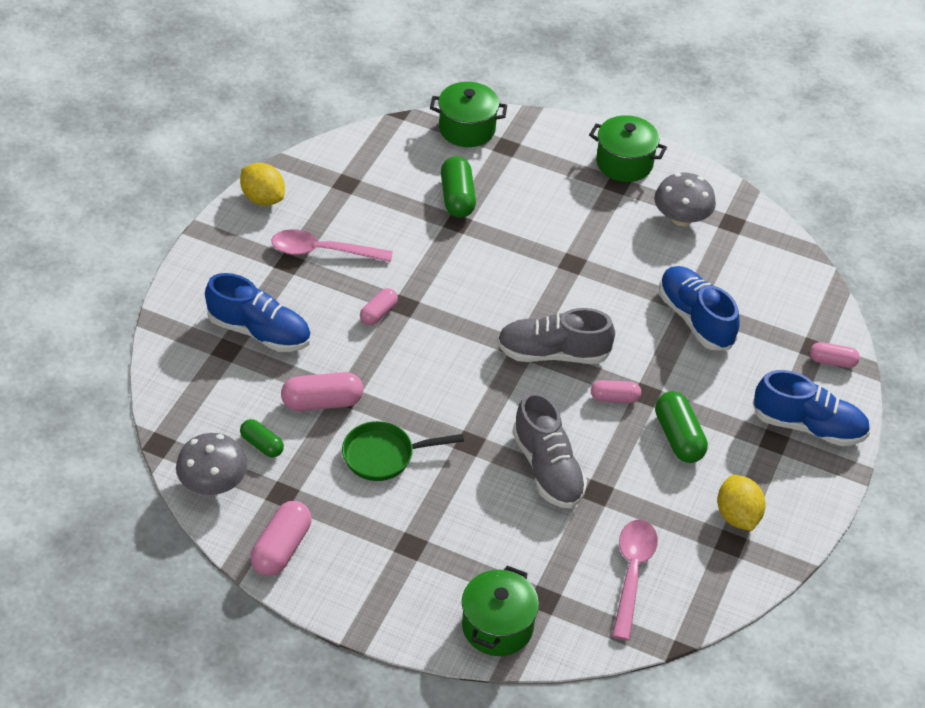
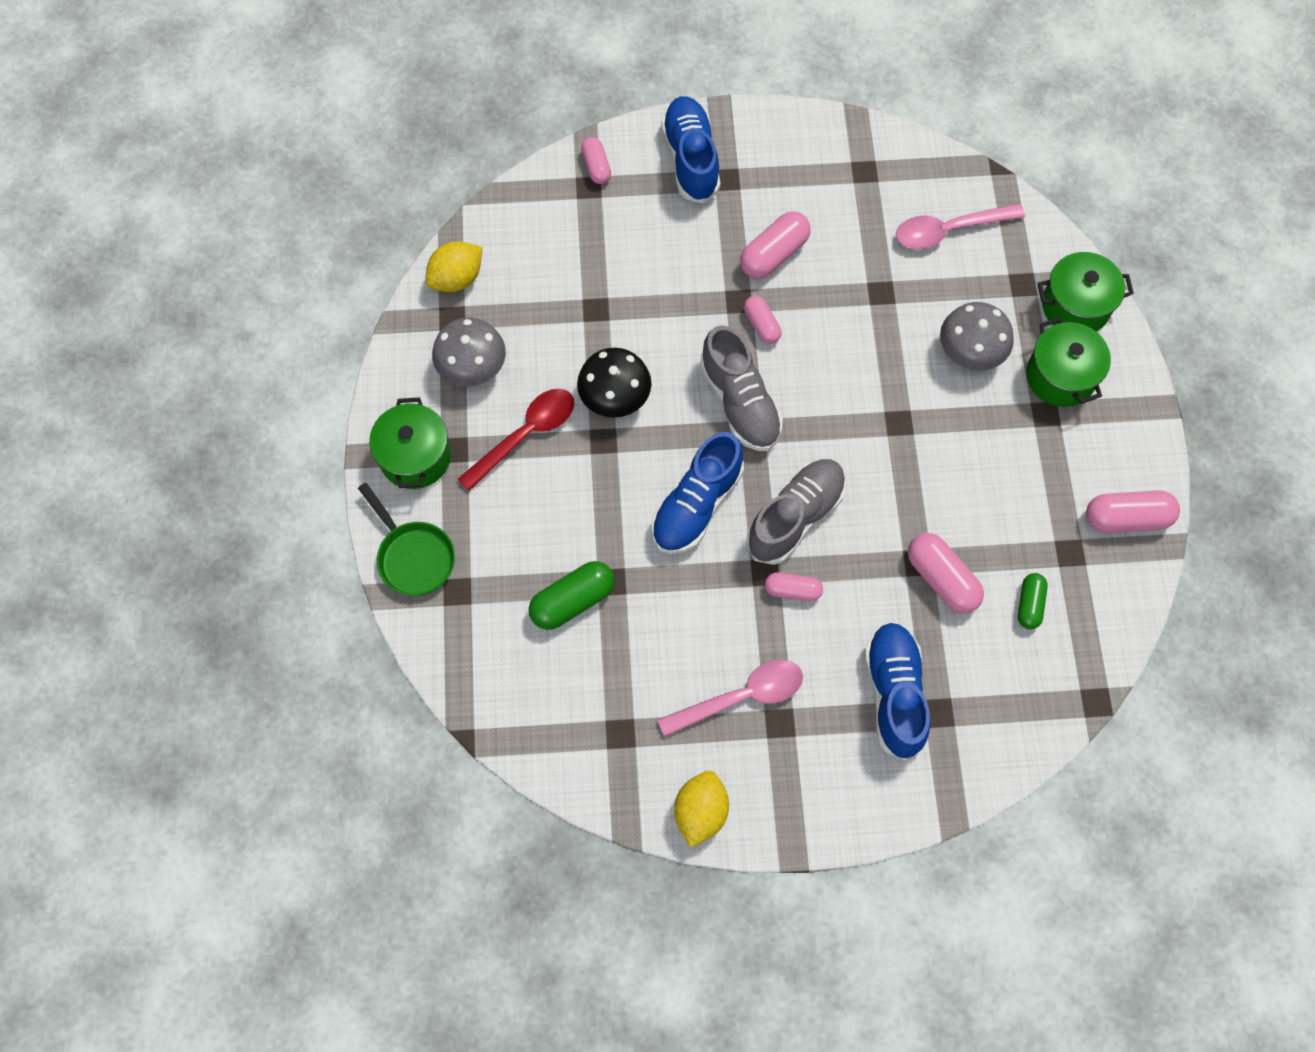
camera: 115 degrees left, 20 degrees up
(213, 483) = (1103, 622): grey mushroom -> grey mushroom (970, 351)
(323, 251) = (741, 697): pink spoon -> pink spoon turned 90 degrees counterclockwise
(384, 455) = (965, 488): green pan -> green pan (413, 556)
(467, 129) = (451, 649): green pot -> green pot (1060, 376)
(547, 469) = (883, 343): grey shoe -> grey shoe (795, 517)
(604, 224) = (525, 435): none -> red spoon
(605, 284) = (615, 396): none -> black mushroom
(678, 437) = (774, 254): green capsule -> pink capsule
(695, 318) = (612, 298): blue shoe -> blue shoe (696, 505)
(737, 516) = (832, 176): yellow lemon -> yellow lemon (457, 278)

